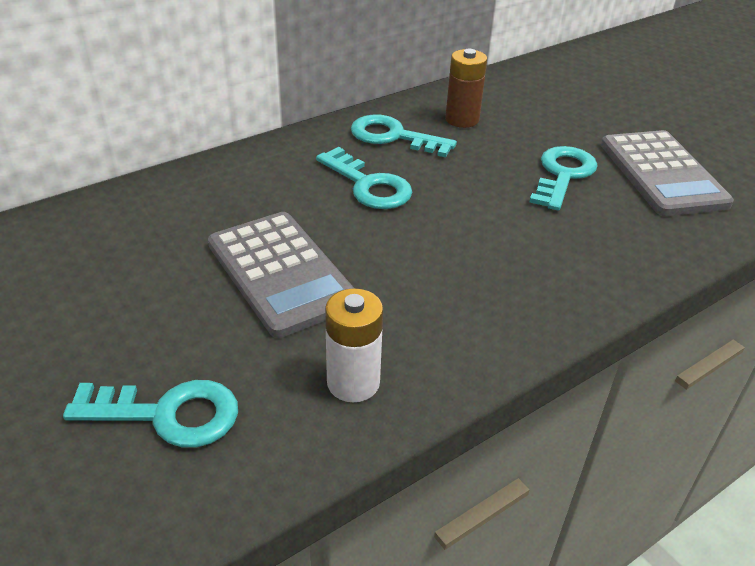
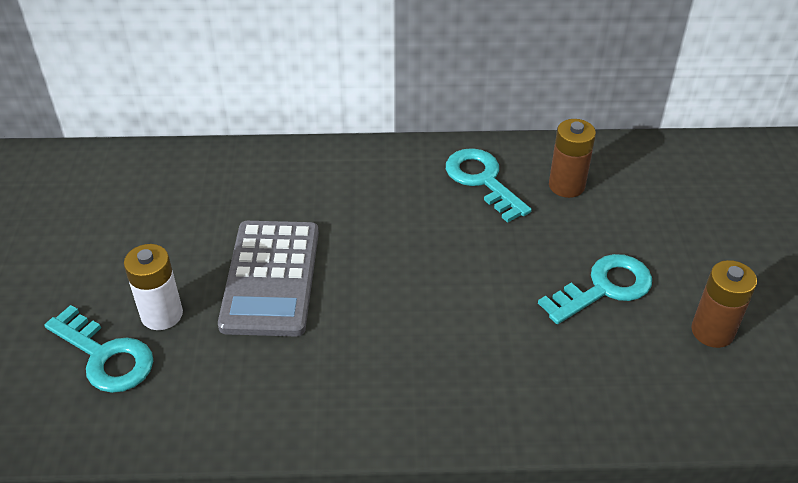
camera: 35 degrees right, 5 degrees up
(353, 382) = (239, 397): white battery -> white battery (162, 314)
(368, 185) = (413, 224): turquoise key -> none
(662, 174) = (712, 331): grey calculator -> brown battery

